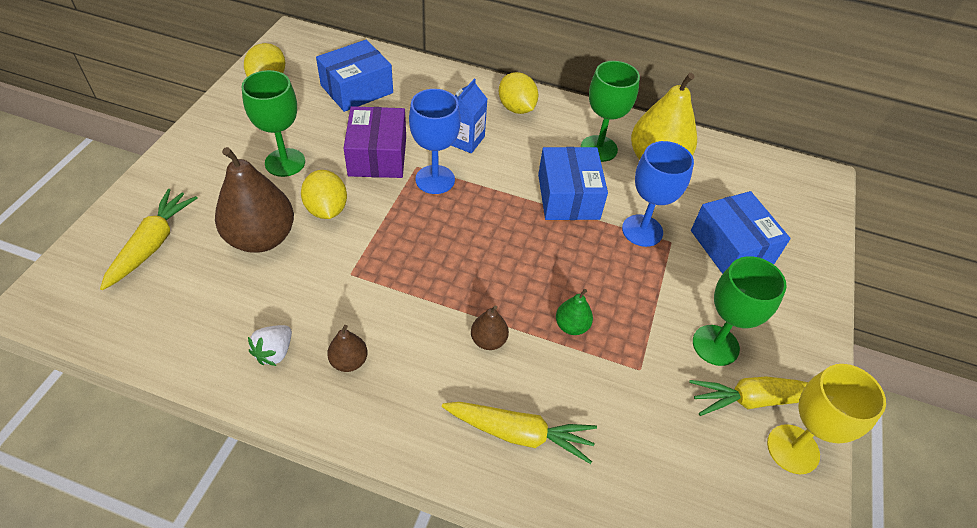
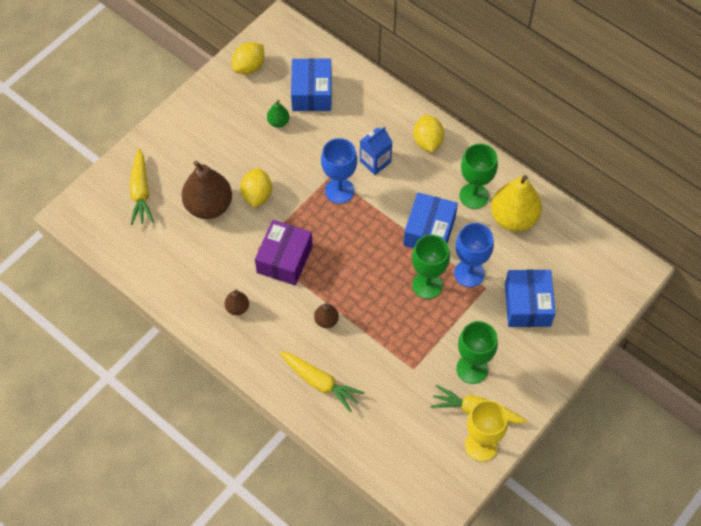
camera: 25 degrees right, 10 degrees up
(152, 244) = (141, 192): yellow carrot -> yellow carrot turned 135 degrees clockwise
(275, 352) = (196, 289): white strawberry -> none
(285, 162) = (240, 148): green goblet -> green goblet (427, 285)
(357, 89) = (312, 92): blue box -> blue box turned 75 degrees counterclockwise
(377, 156) = (306, 159): purple box -> purple box (284, 259)
(571, 326) = (383, 327): green pear -> green pear (278, 122)

